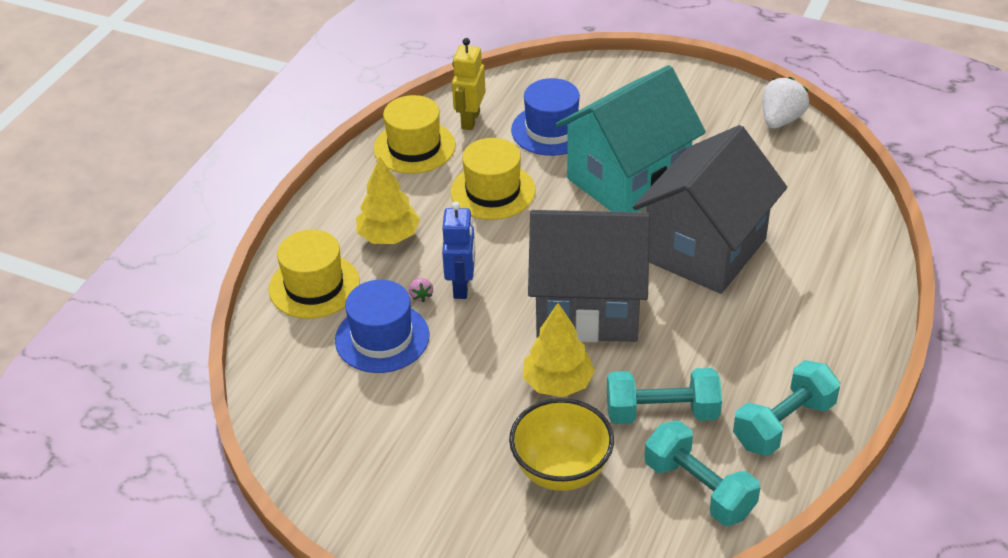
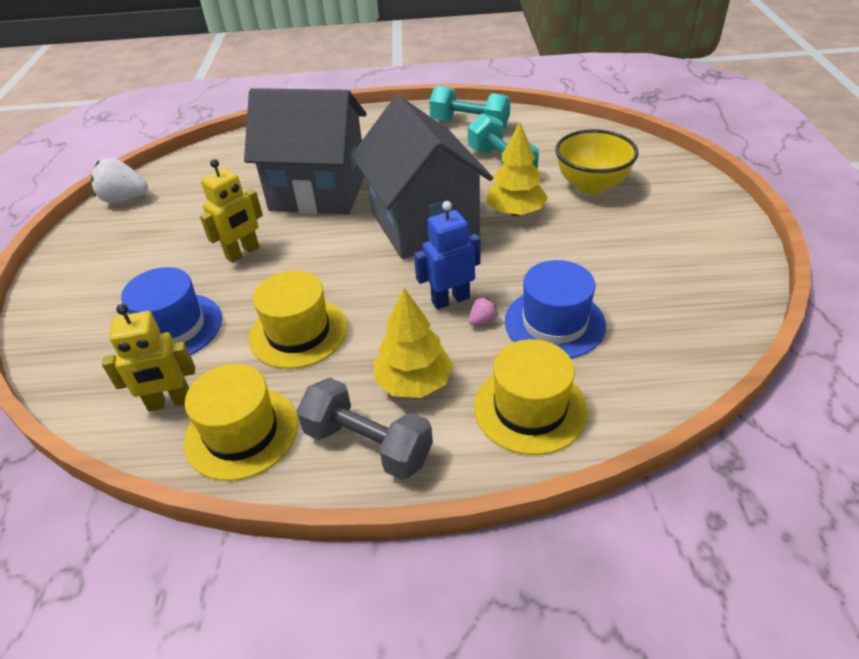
camera: 115 degrees left, 0 degrees up
(354, 199) = (367, 445): none -> grey dumbbell
(627, 180) = (243, 253): turquoise house -> yellow robot
(699, 488) = (549, 137): turquoise dumbbell -> none

